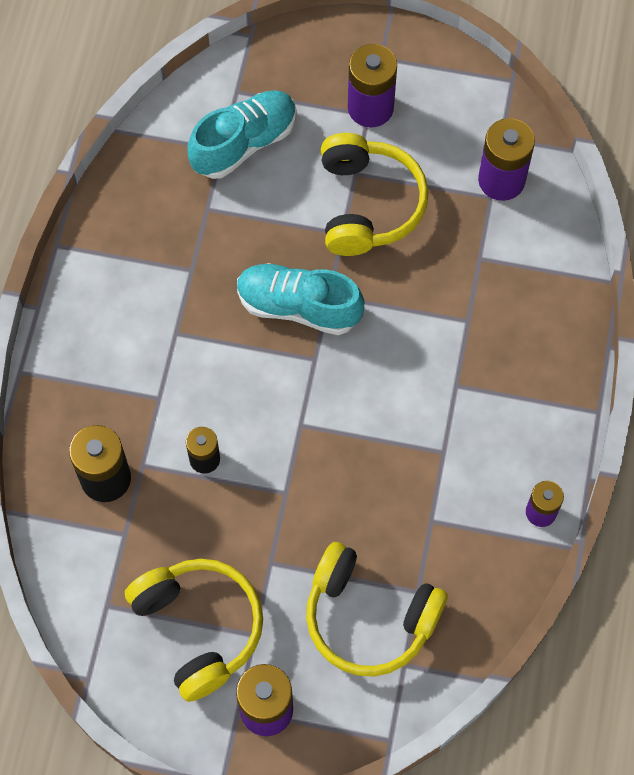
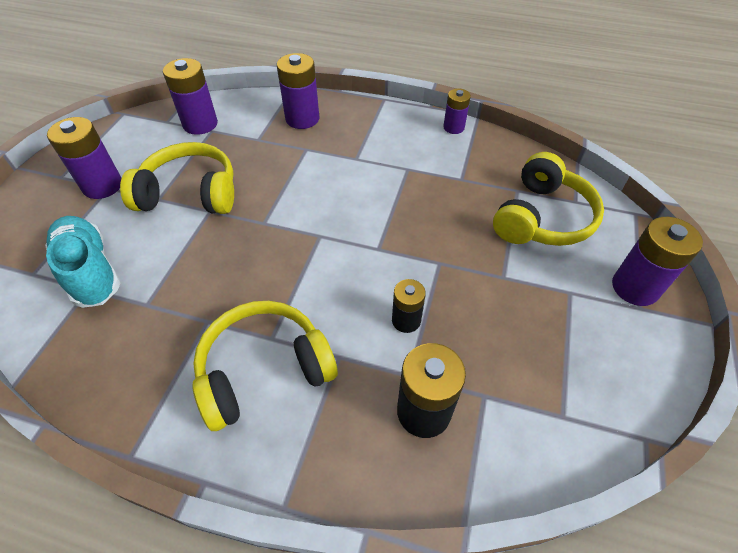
camera: 85 degrees left, 15 degrees down
(199, 628) = (572, 334): yellow headphones -> yellow headphones (264, 370)
(298, 307) = (269, 243): turquoise shoe -> none
(532, 306) = (302, 119): none -> purple battery

